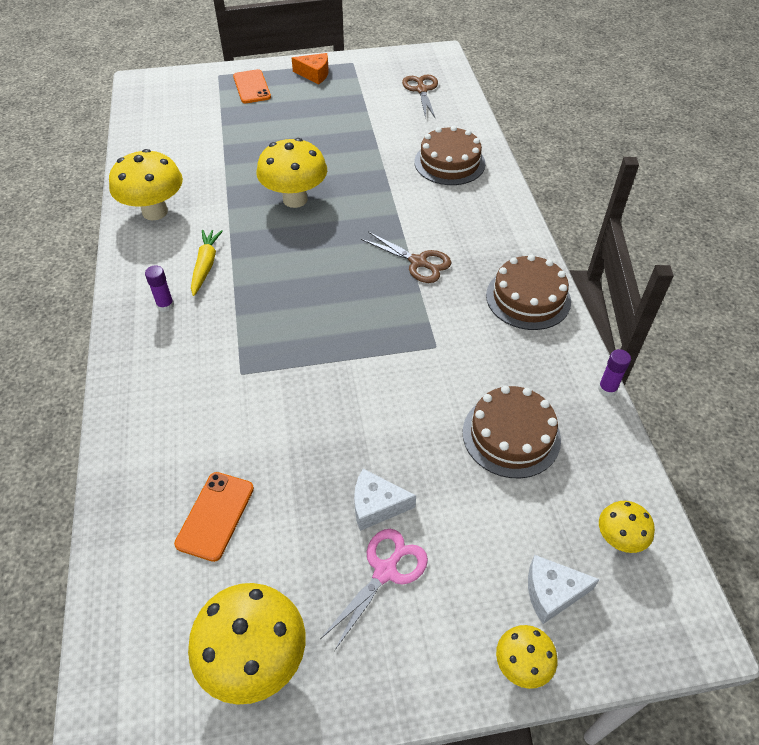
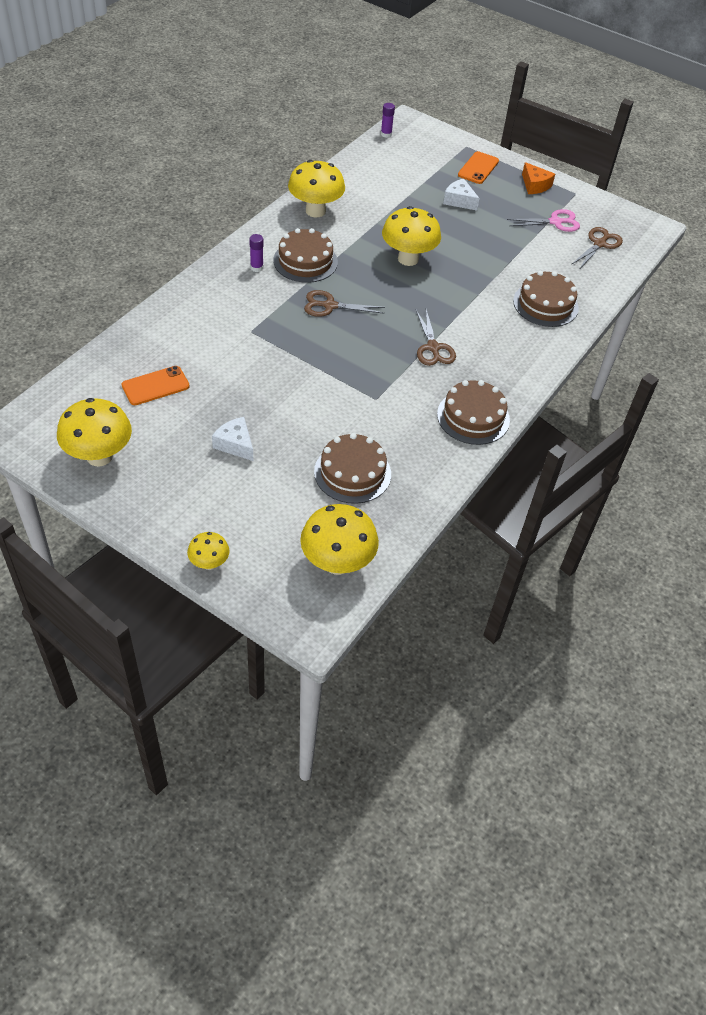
camera: 40 degrees right, 0 degrees up
(206, 265) = (305, 261): yellow carrot -> brown cake
(283, 291) = (329, 306): none -> brown scissors
(385, 571) = (200, 474): pink scissors -> pink scissors (555, 222)
(552, 592) = (267, 552): white cheese -> white cheese (459, 201)
(607, 389) = (445, 498): purple glue stick -> purple glue stick (386, 134)
(619, 539) = (337, 563): yellow mushroom -> yellow mushroom, size x1.87

